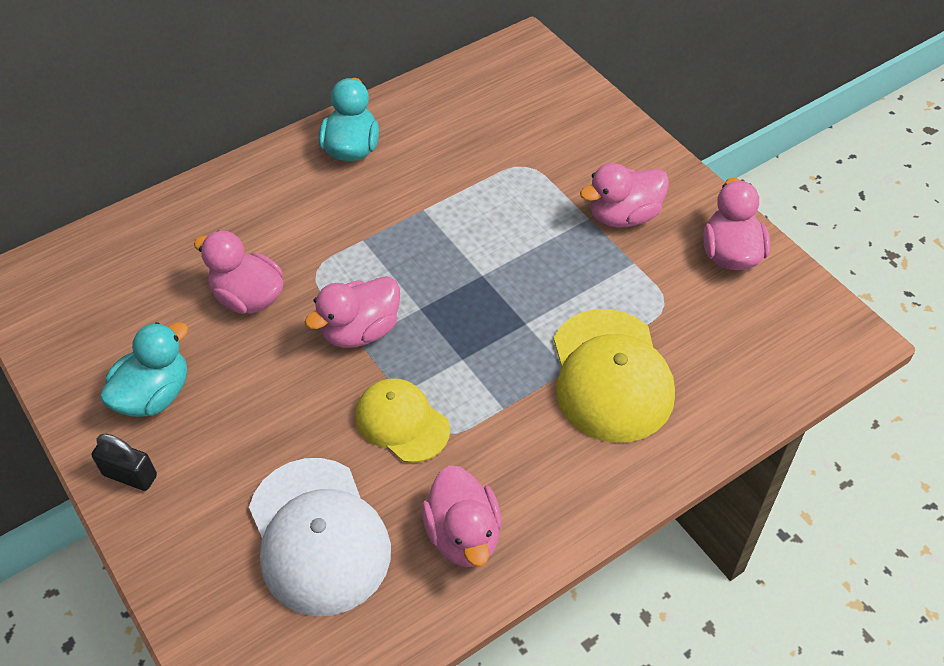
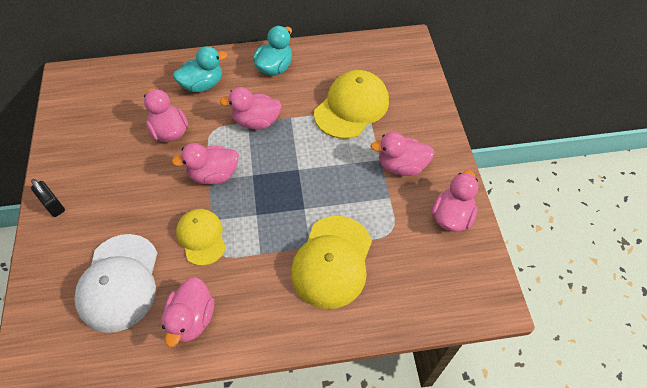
camera: 25 degrees right, 5 degrees up
(154, 395) = (91, 166): turquoise duck -> turquoise duck (203, 85)
(375, 234) = (256, 121): none -> pink duck
(503, 163) = (352, 107): none -> yellow cap

